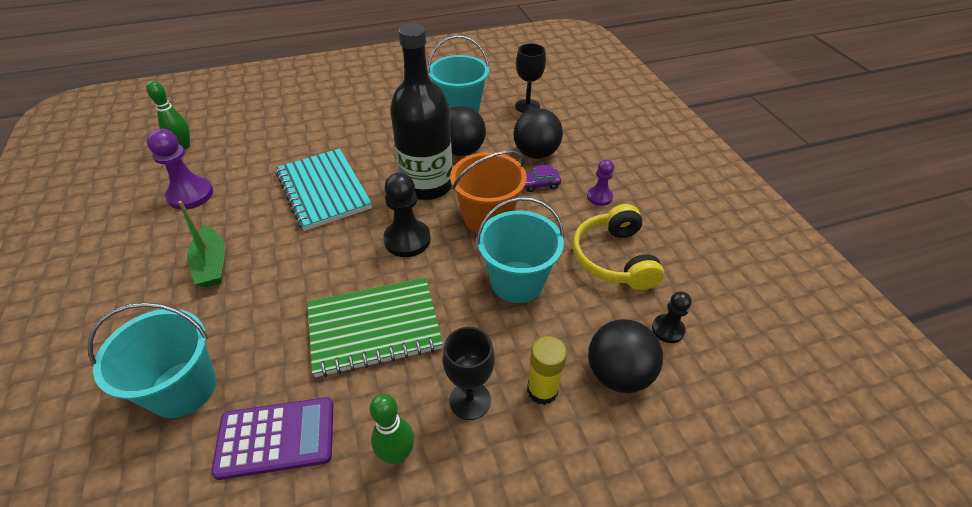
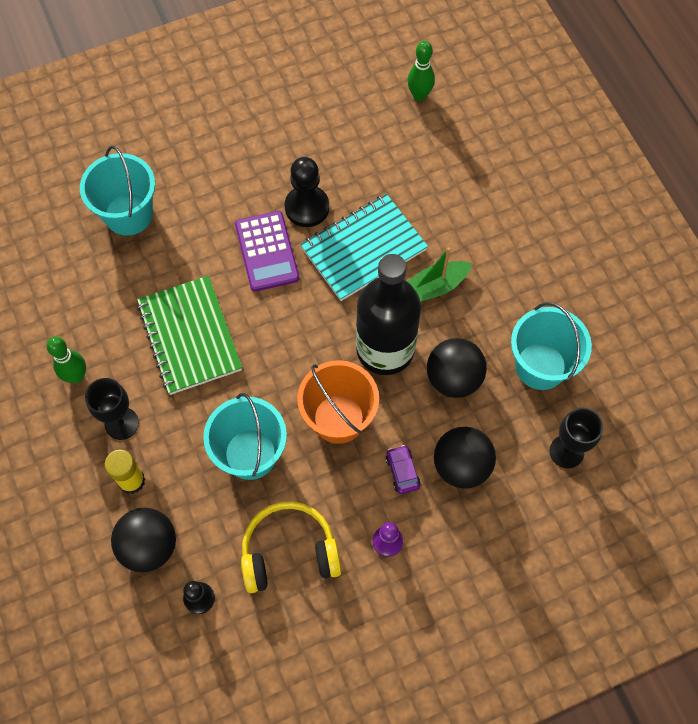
camera: 85 degrees right, 20 degrees up
(190, 195) = (343, 132): purple pawn -> none
(212, 264) = (253, 186): green boat -> green boat (434, 287)
(276, 438) = (89, 291): purple calculator -> purple calculator (267, 251)
(407, 240) = (299, 344): black pawn -> black pawn (307, 207)

